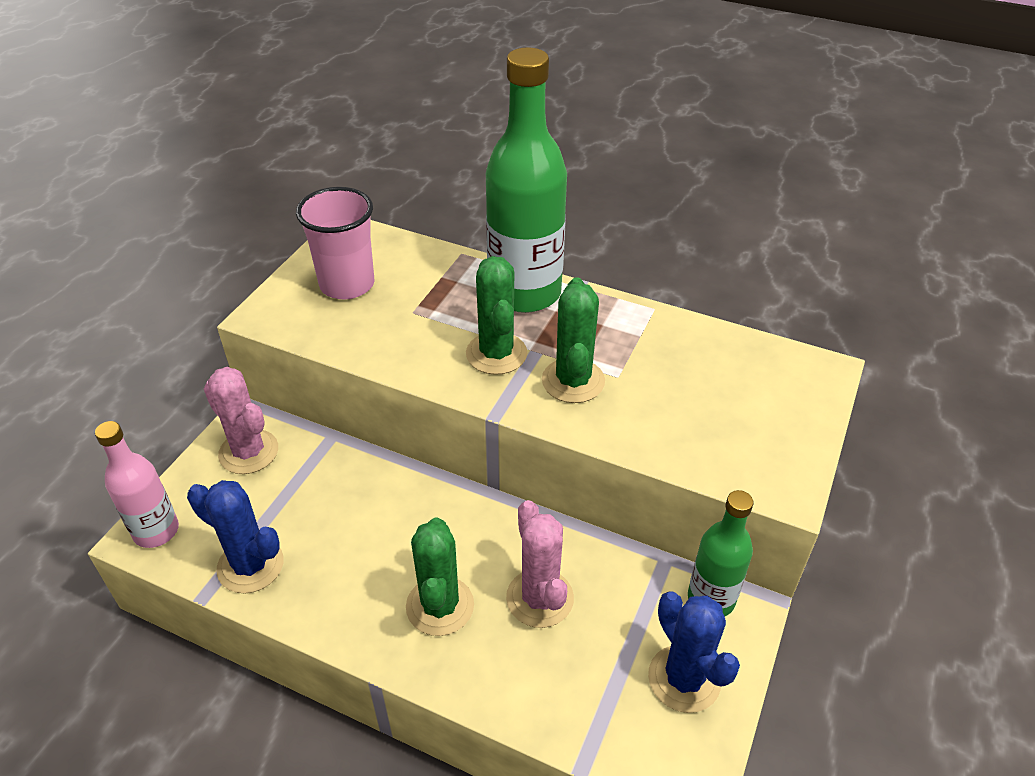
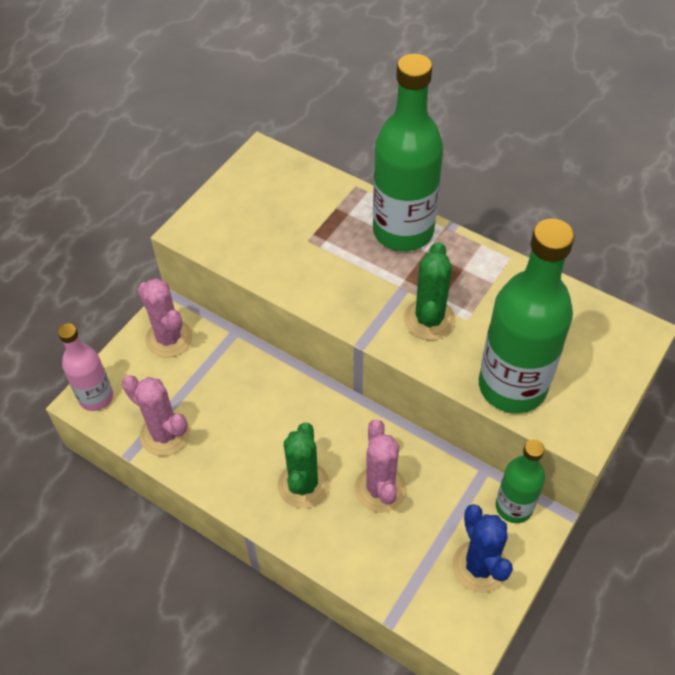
camera: 10 degrees right, 10 degrees up
(250, 565) = (165, 434): blue cactus -> pink cactus
(347, 284) = (257, 208): pink cup -> none
(496, 354) = (371, 287): green cactus -> none
(689, 443) = (512, 386): none -> green bottle

